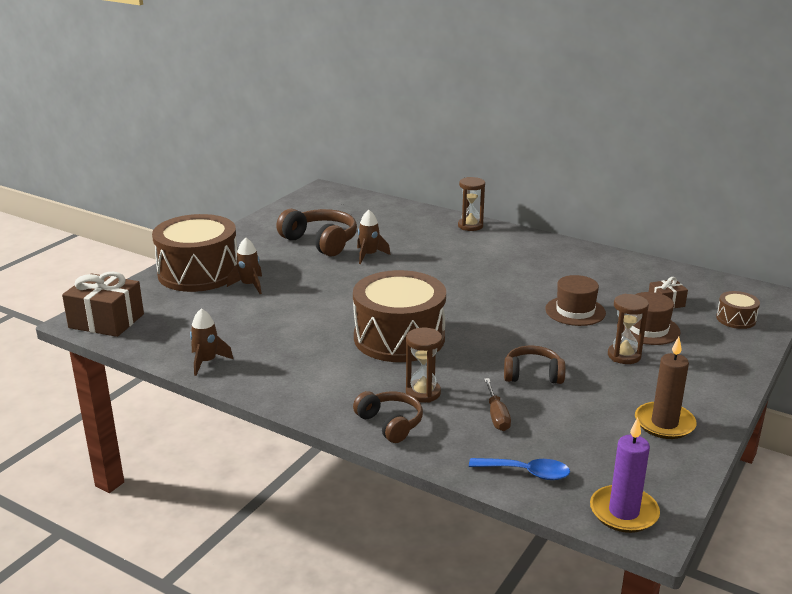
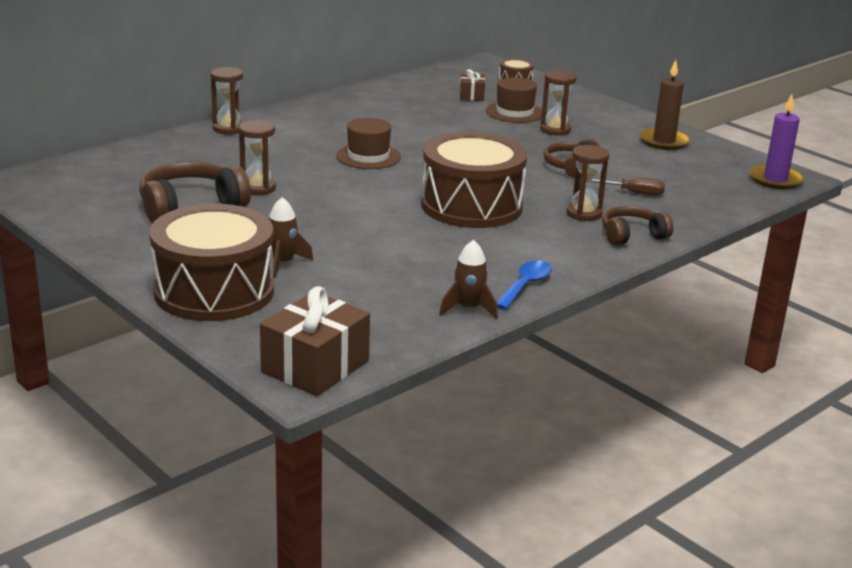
camera: 75 degrees left, 0 degrees up
(369, 255) = (258, 188): brown rocket -> brown hourglass
(526, 473) = (720, 199): blue spoon -> blue spoon (525, 285)
(575, 311) = (464, 128): brown hat -> brown hat (368, 156)

